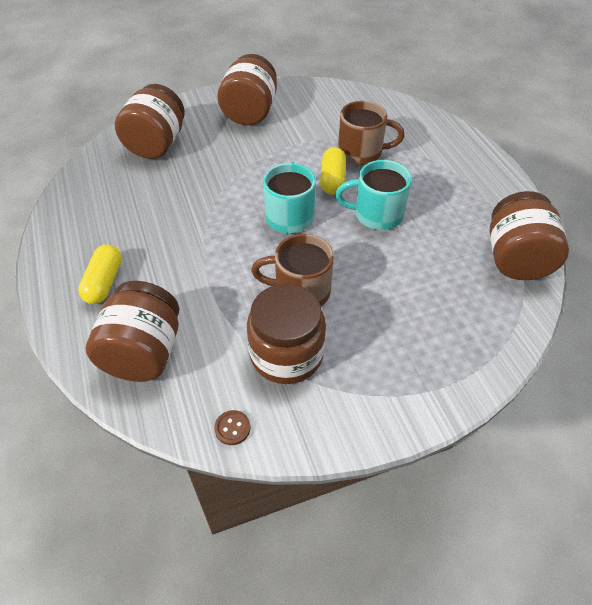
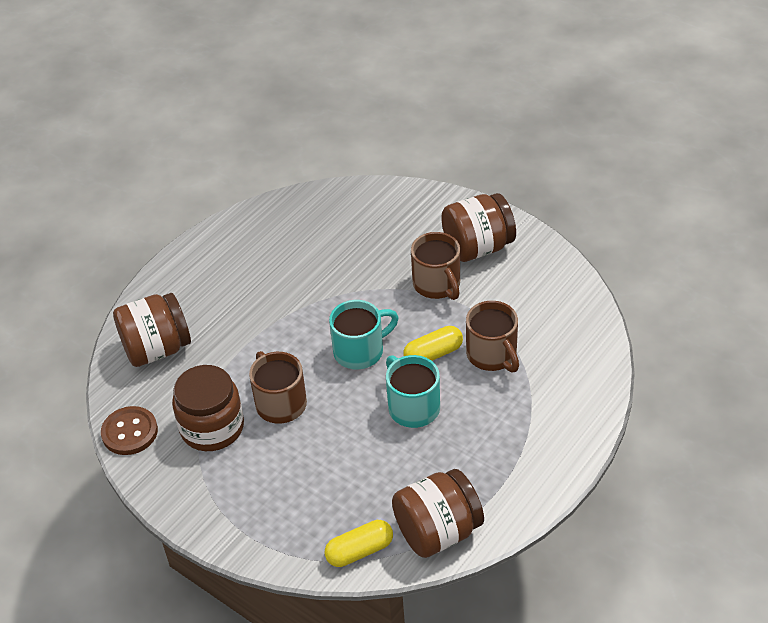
camera: 60 degrees right, 5 degrees down
(104, 282) = (201, 288): yellow capsule -> yellow capsule (359, 551)
(156, 144) = (375, 217): brown jar -> none
(232, 428) = (130, 432): brown button -> brown button, size x1.93
(264, 146) = (437, 284): none -> brown mug

